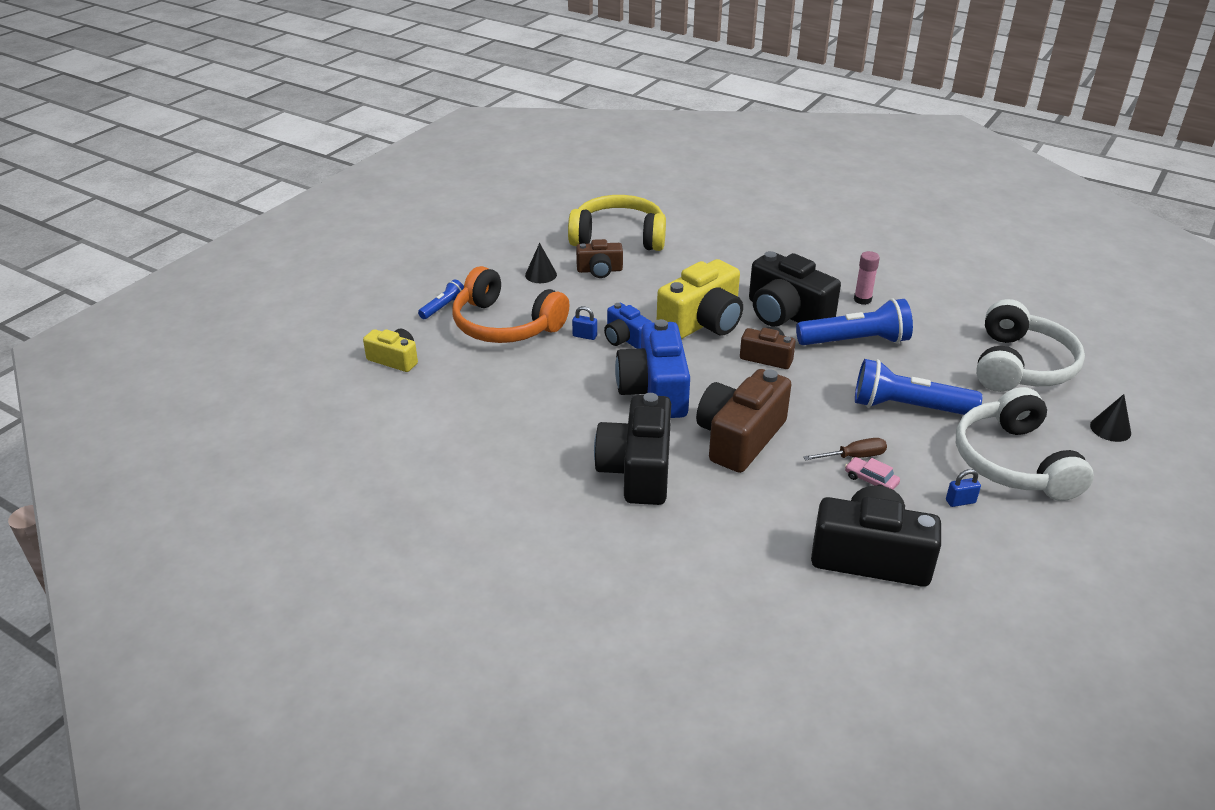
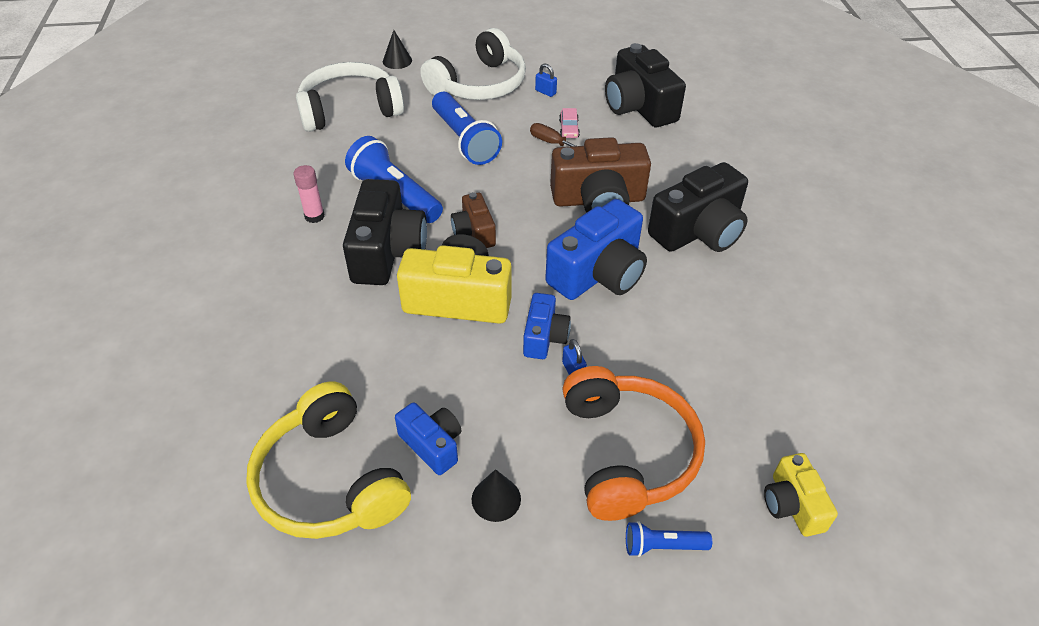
camera: 130 degrees left, 10 degrees up
(599, 270) = (432, 445): brown camera -> blue camera

